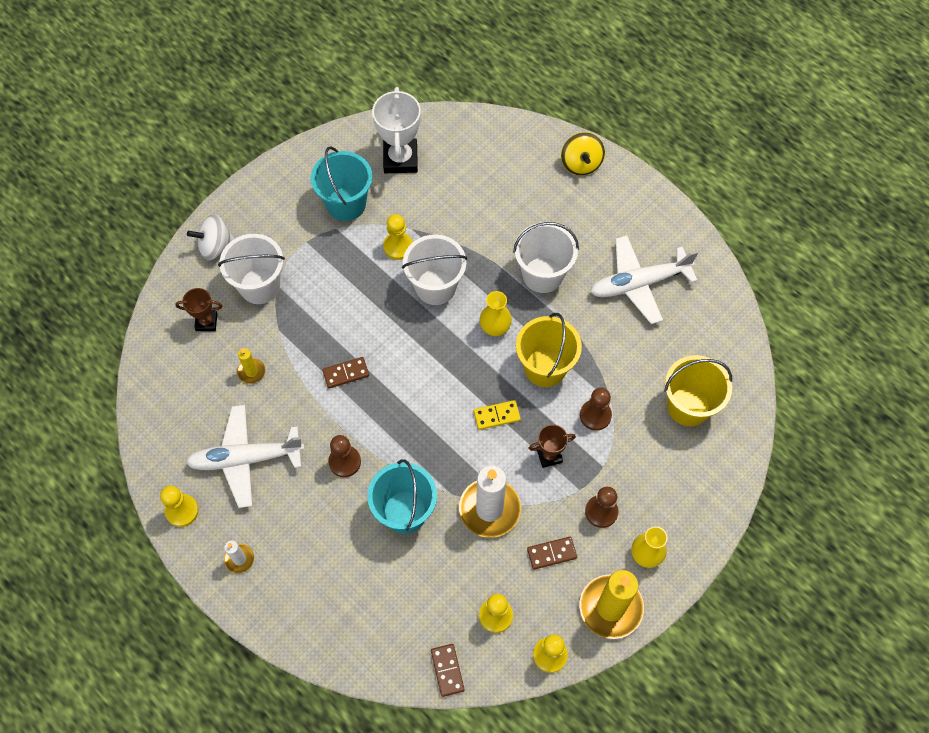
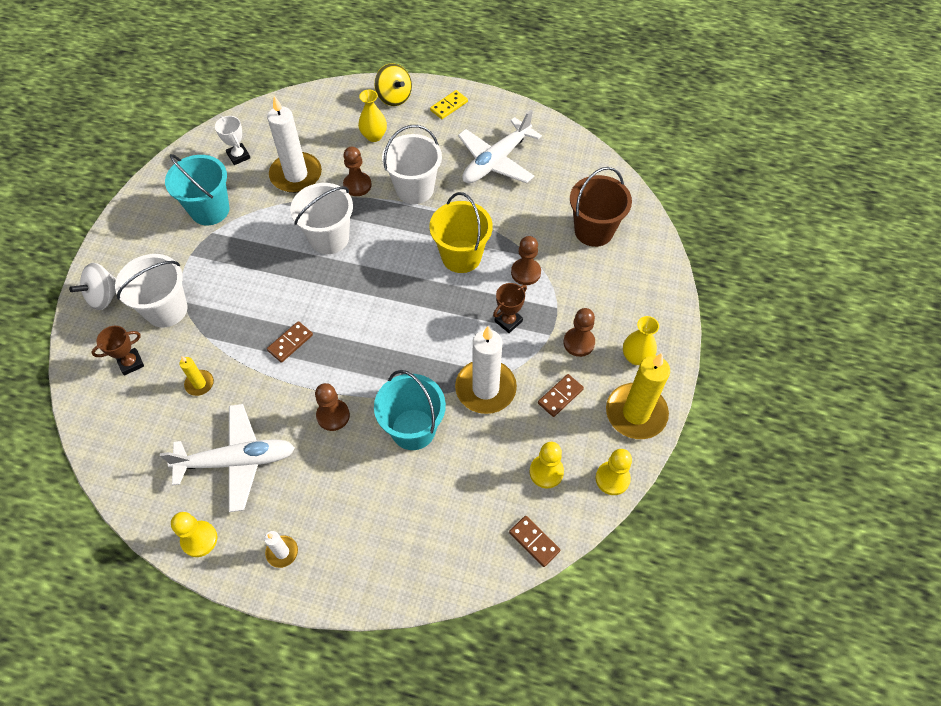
camera: 30 degrees left, 5 degrees down
(245, 459) = (237, 461): white plane -> white plane turned 150 degrees counterclockwise
(398, 246) = (277, 222): yellow pawn -> none
(400, 159) = (238, 156): white trophy -> white trophy, size x0.56
(441, 205) = (296, 175): none -> white candle
(491, 244) = (357, 185): none -> brown pawn
(495, 327) = (400, 246): yellow vase -> yellow vase (374, 136)
(496, 416) = (444, 312): yellow domino -> yellow domino (449, 106)
(688, 406) = (593, 230): yellow bucket -> brown bucket

